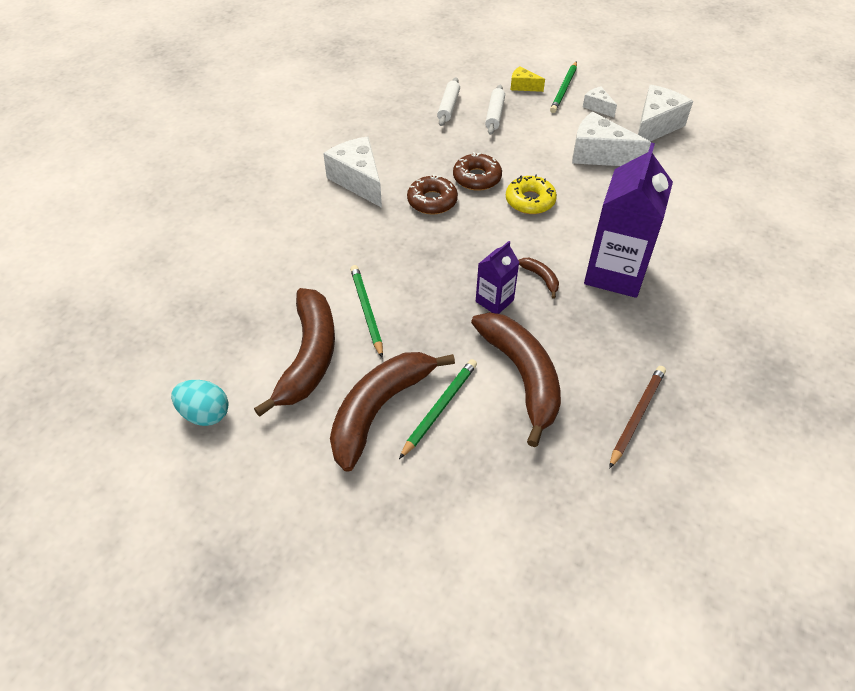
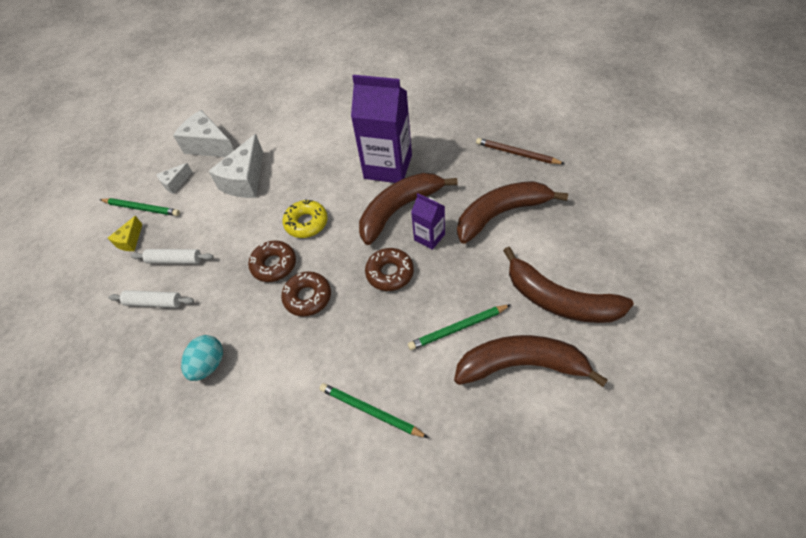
camera: 90 degrees left, 5 degrees up
(205, 414) = (610, 440): turquoise egg -> turquoise egg (208, 364)
(358, 181) = (276, 370): white cheese -> none
(439, 408) = (545, 260): green pencil -> green pencil (371, 411)
(449, 263) = (390, 273): none -> brown donut
(541, 278) = (399, 209): brown banana -> brown banana, size x2.43

